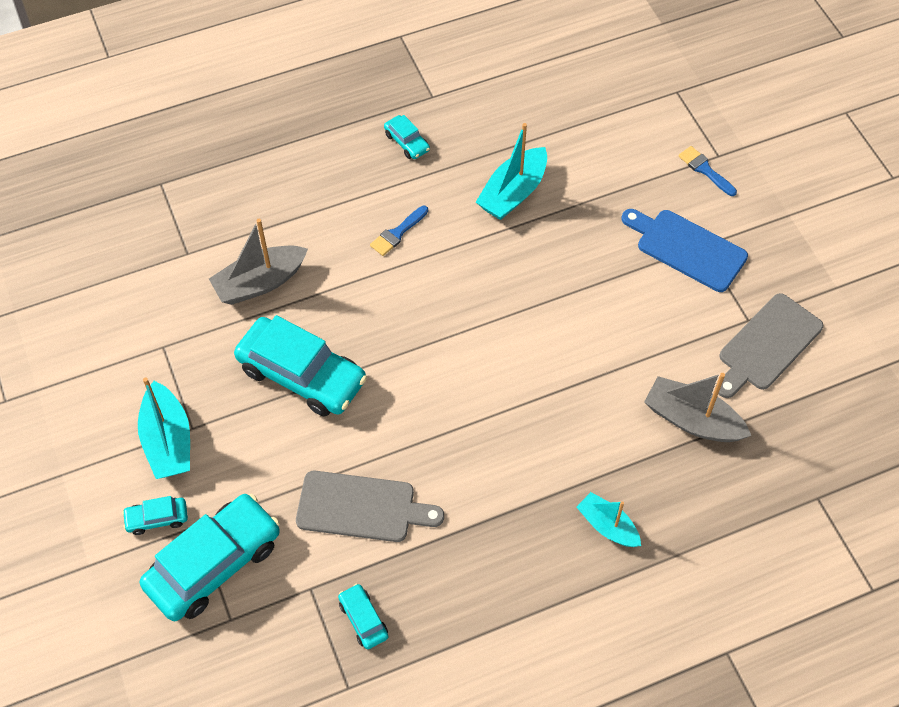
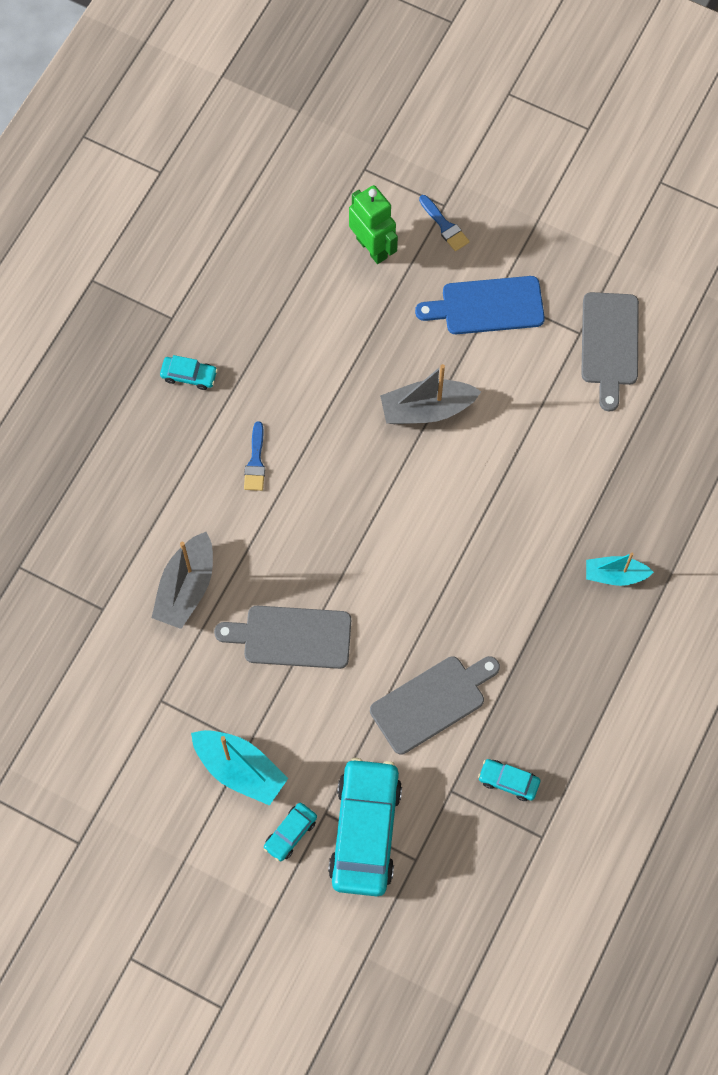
camera: 40 degrees left, 10 degrees up
(302, 375) = (291, 637): turquoise car -> grey cutting board
(513, 193) = (315, 358): turquoise boat -> none
(631, 148) = (372, 248): none -> green robot
(692, 420) = (605, 446): grey boat -> grey boat (427, 409)
(705, 170) = (444, 226): blue brush -> blue brush turned 135 degrees counterclockwise

